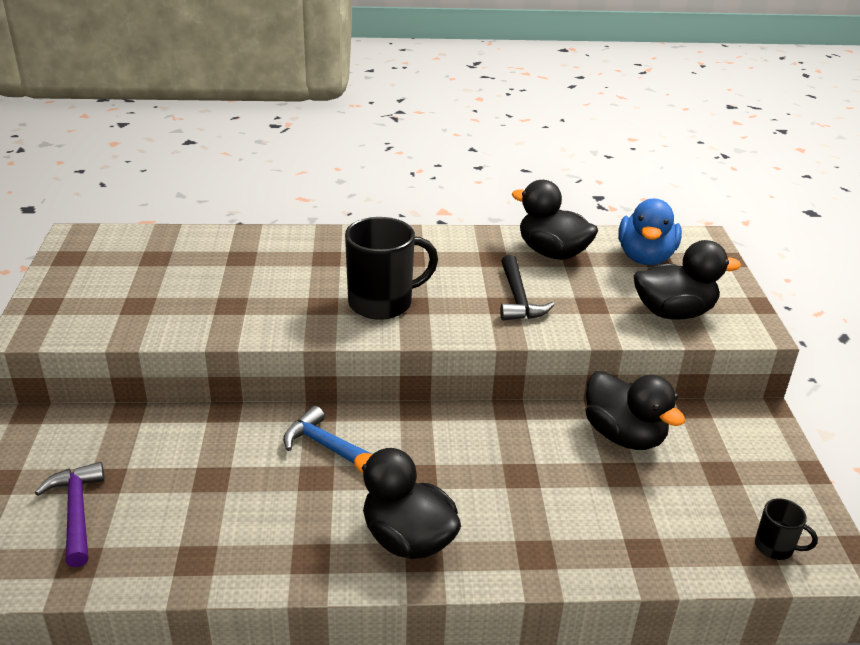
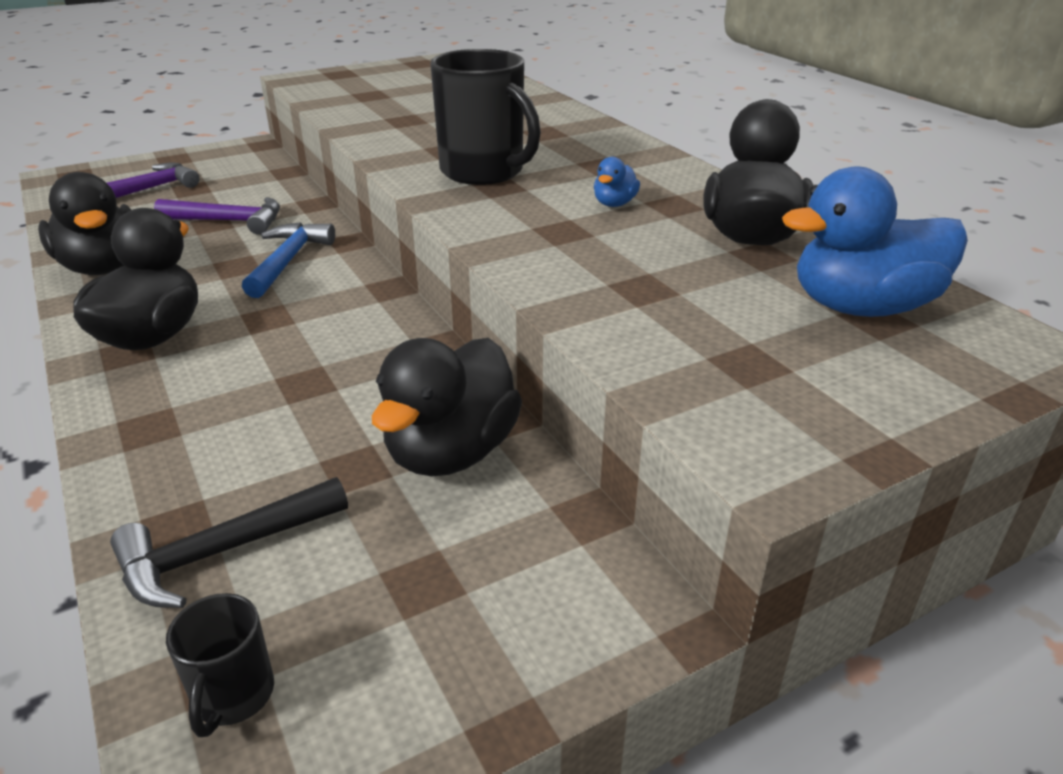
camera: 65 degrees right, 0 degrees up
(216, 467) = (229, 221): none -> purple hammer
(477, 275) = (614, 204): none -> blue duck
(518, 298) = (590, 237): black hammer -> black hammer (223, 551)
(673, 312) = (713, 361): black duck -> black duck (103, 267)

